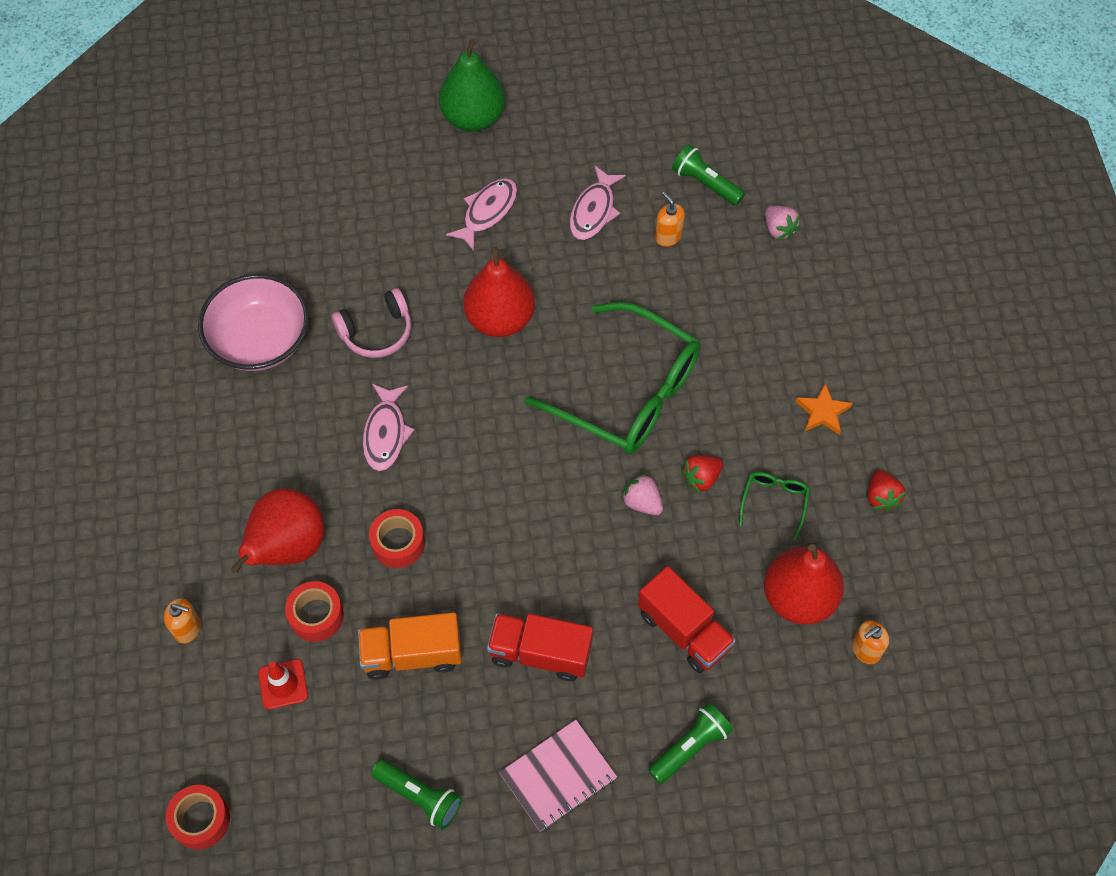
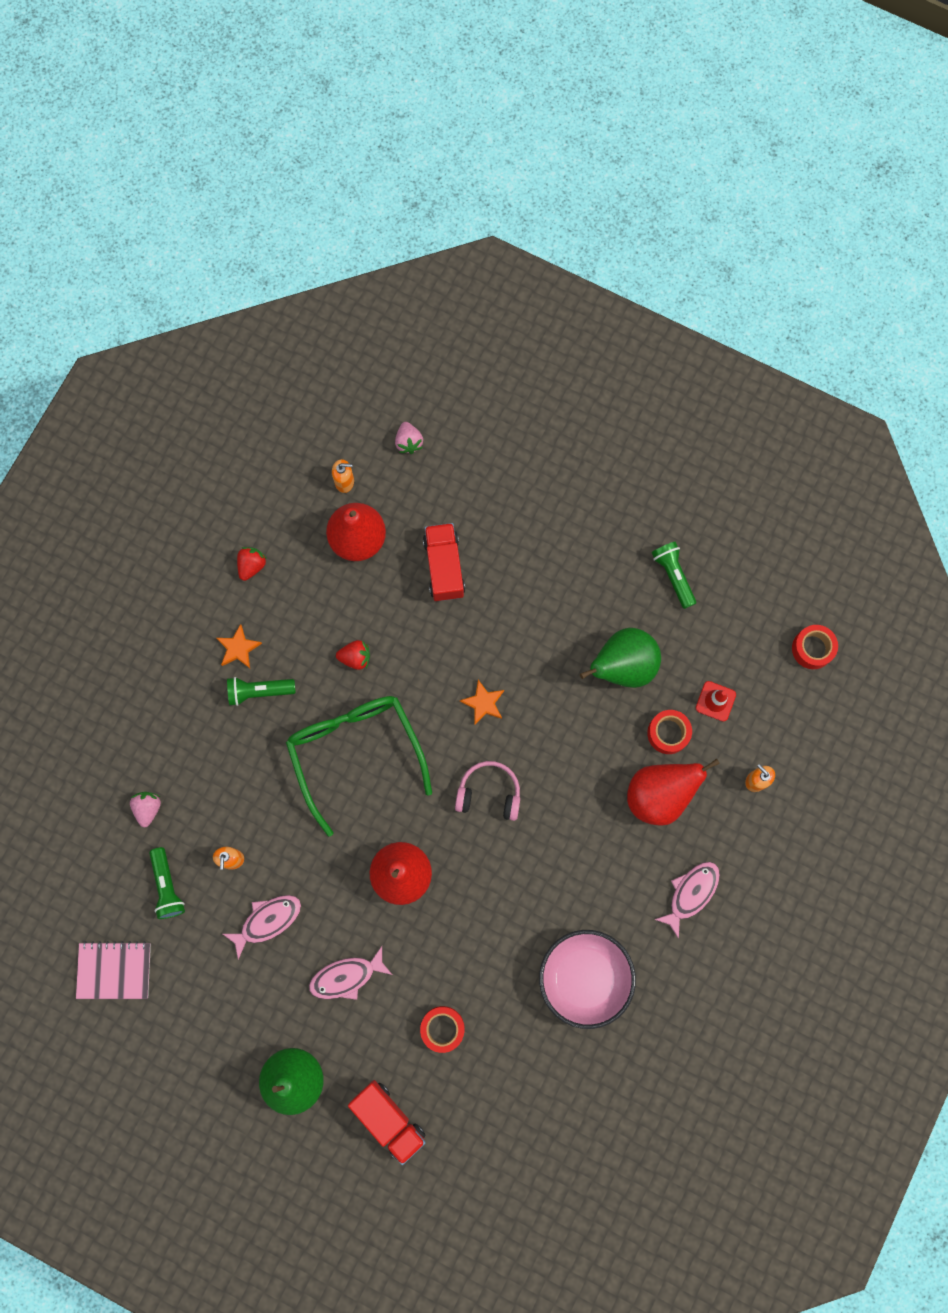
camera: 145 degrees left, 15 degrees up
(376, 331) = (496, 926): pink headphones -> pink headphones (489, 793)
(385, 433) = (541, 837): pink fish -> pink fish (690, 894)
(398, 543) = (584, 748): red tape -> red tape (442, 1028)
(412, 654) = (622, 666): orange truck -> green pear
(536, 519) = (483, 703): none -> orange star
(540, 653) = (542, 613): red truck -> red truck (388, 1119)
(558, 776) = (583, 533): pink notebook -> pink notebook (114, 970)
(642, 502) = (406, 667): pink strawberry -> pink strawberry (409, 442)
(690, 747) = (493, 497): green flashlight -> green flashlight (259, 691)
(774, 502) = (322, 609): green glasses -> none

